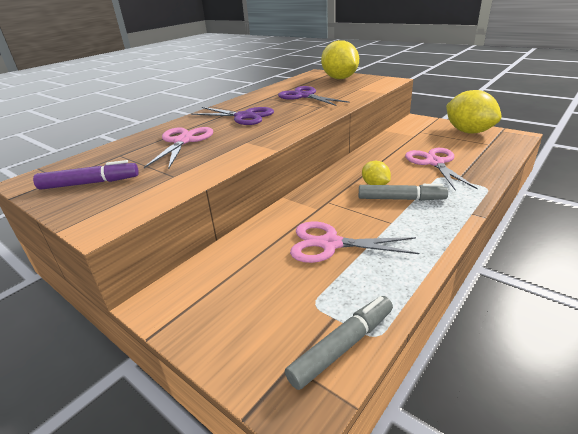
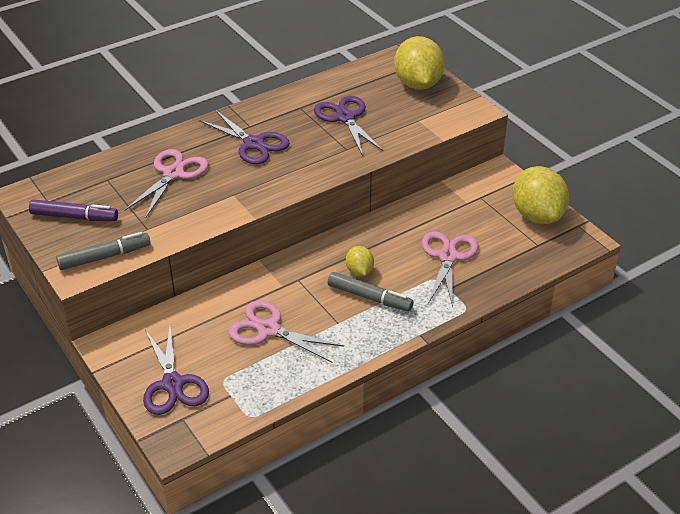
camera: 15 degrees right, 10 degrees up
(256, 325) = (173, 384): none -> purple scissors
(342, 346) = (223, 416): grey marker -> grey marker (104, 257)

